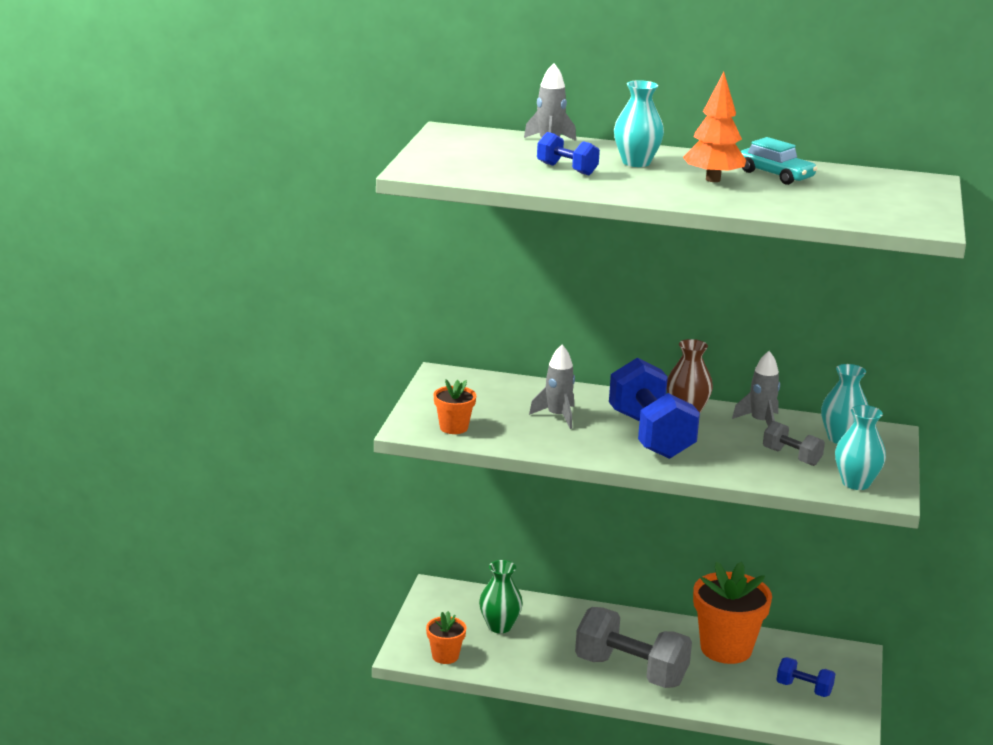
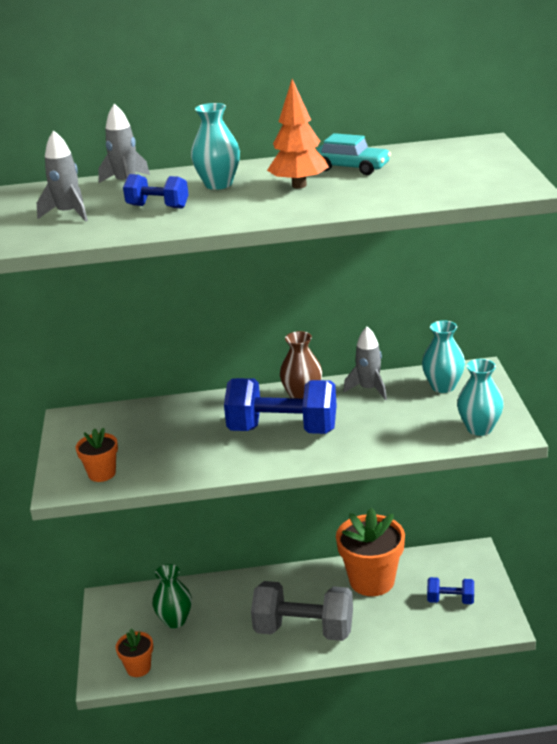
camera: 15 degrees left, 5 degrees up
(557, 416) = (192, 433): grey rocket -> grey rocket (68, 214)
(650, 435) = (283, 430): blue dumbbell -> blue dumbbell turned 45 degrees counterclockwise
(791, 457) = (413, 417): grey dumbbell -> none

